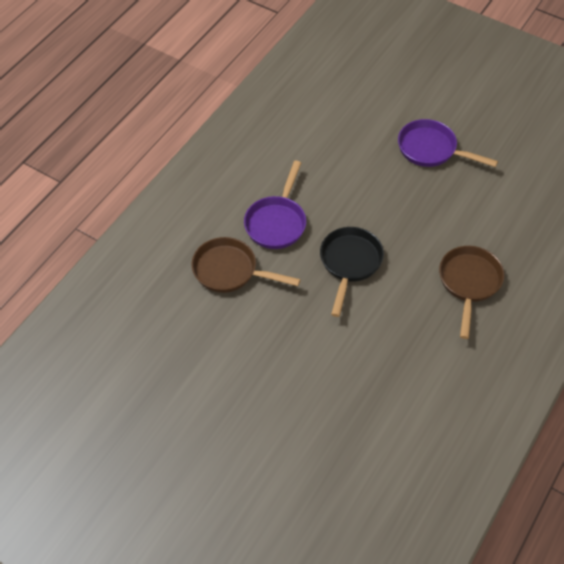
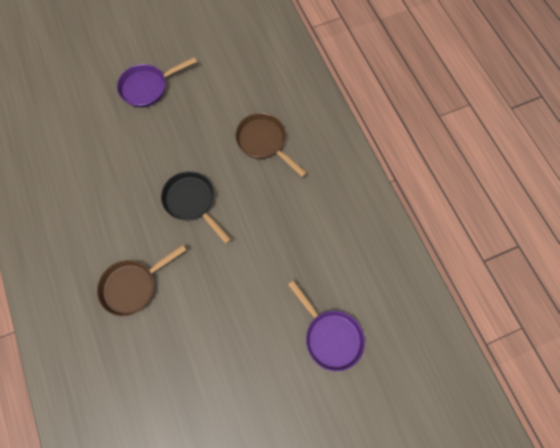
camera: 55 degrees left, 15 degrees up
(277, 222) = (120, 225): purple pan -> purple pan (330, 336)

